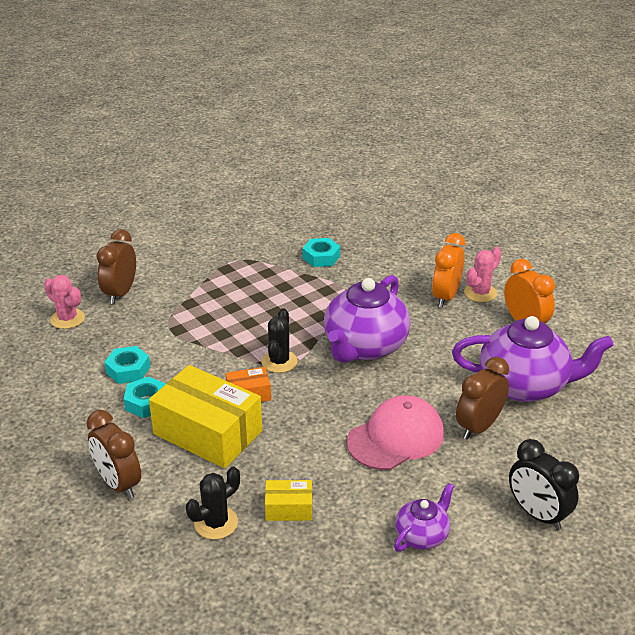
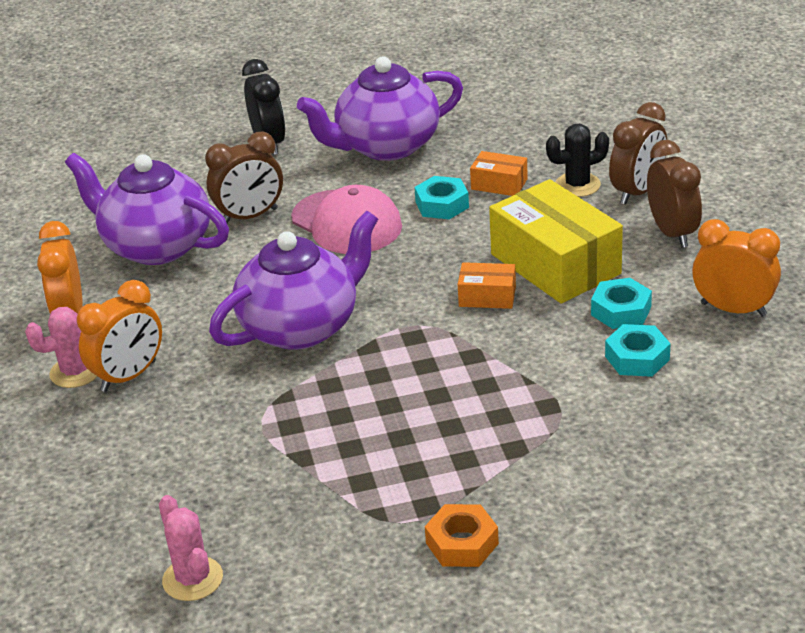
camera: 155 degrees left, 0 degrees up
(63, 420) = (733, 309): none -> orange clock
(67, 319) = (721, 461): pink cactus -> pink cactus (192, 579)
(120, 293) = (624, 493): brown clock -> brown clock (637, 192)
(199, 257) = (462, 543): none -> orange nut
(279, 361) = (426, 329): black cactus -> none
(289, 508) = (499, 184): yellow box -> orange box
(321, 257) = (253, 493): turquoise nut -> turquoise nut (442, 205)
(395, 437) = (346, 222): pink cap -> pink cap turned 120 degrees counterclockwise
(422, 535) = (386, 146): purple teapot -> purple teapot, size x1.96

